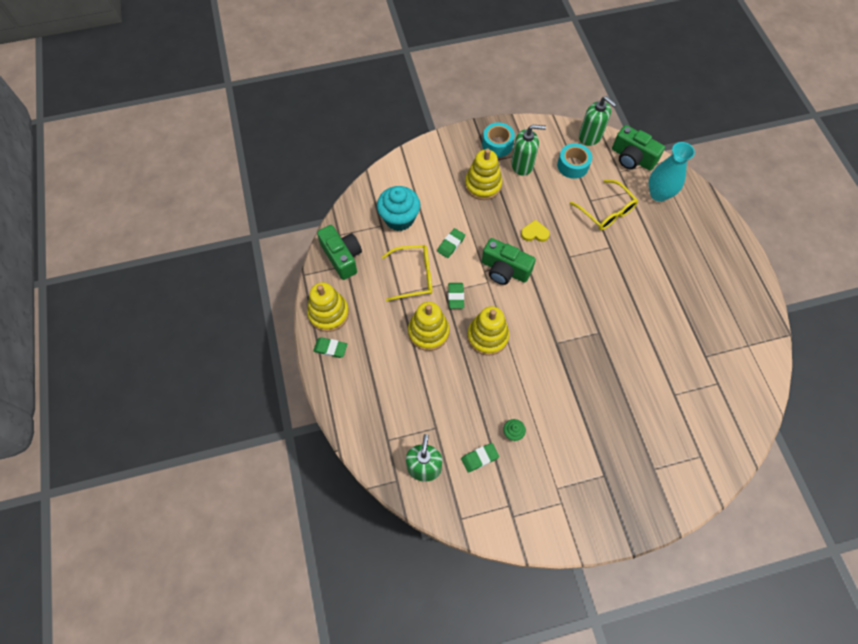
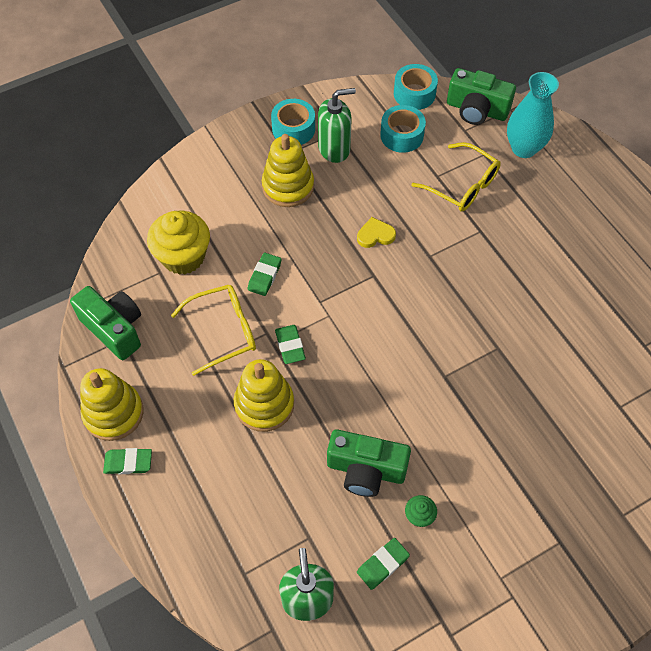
camera: 15 degrees left, 5 degrees down
(399, 218) = (183, 257): turquoise cupcake -> yellow cupcake
(487, 336) = (348, 390): yellow stacking toy -> none
(504, 270) = (348, 294): green camera -> green camera (366, 470)
(590, 137) = (414, 94): green soap dispenser -> turquoise tape

